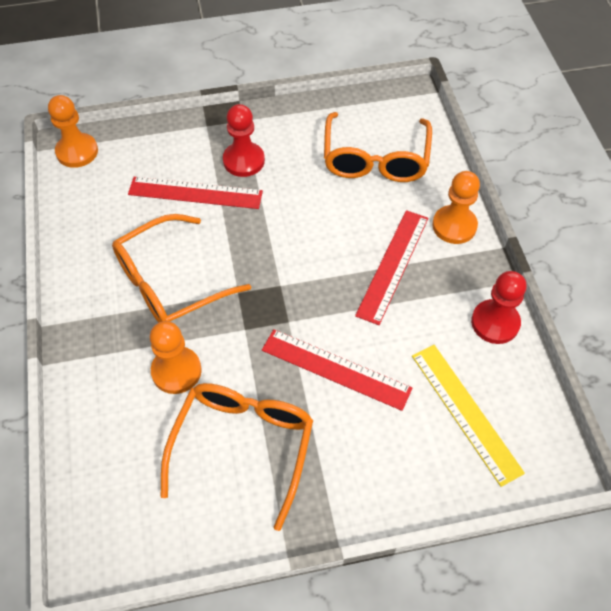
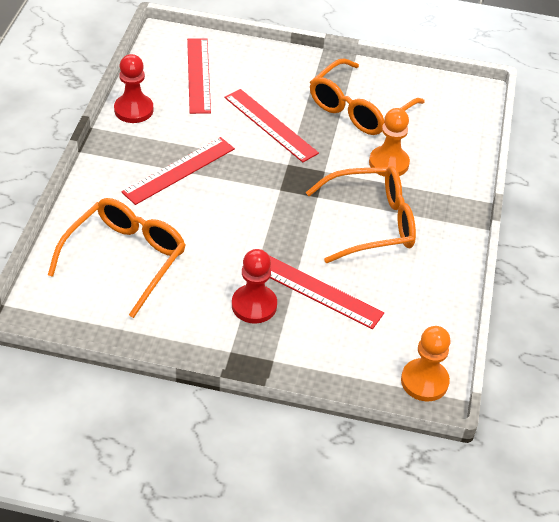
camera: 160 degrees left, 10 degrees down
(454, 226) = (104, 179): orange pawn -> none
(465, 412) = (198, 75): yellow ruler -> red ruler

